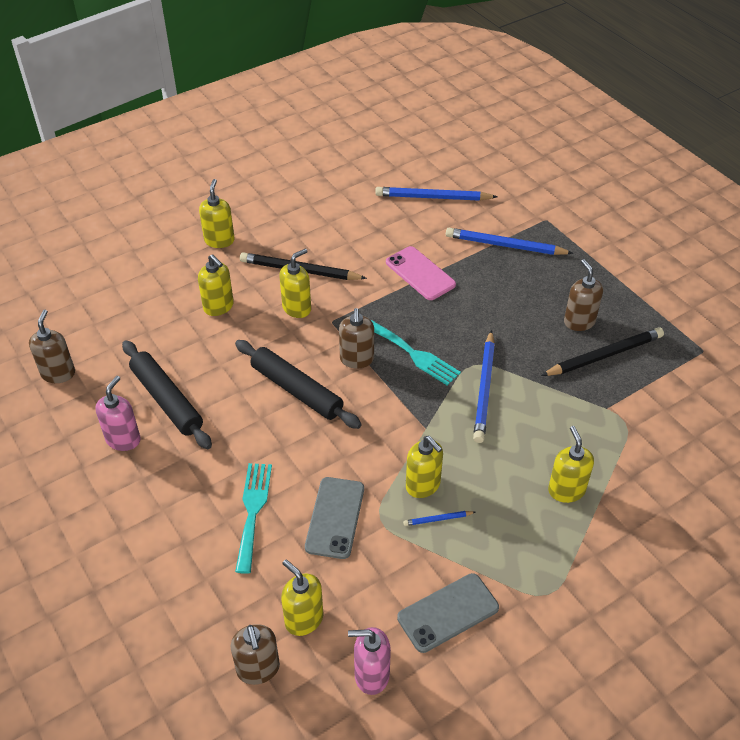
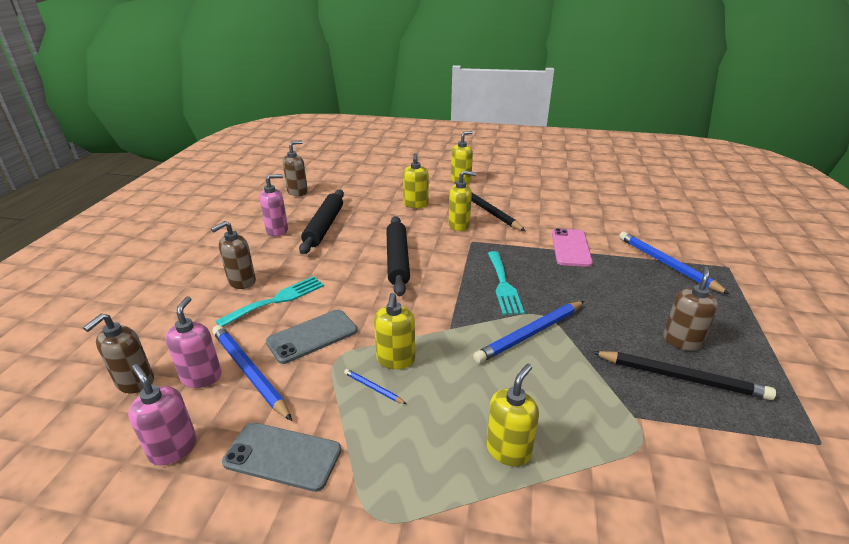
camera: 45 degrees right, 15 degrees down
(304, 619) = (201, 377): yellow soap dispenser -> pink soap dispenser
(357, 359) = (459, 266): brown soap dispenser -> brown soap dispenser (241, 282)
(433, 197) = (636, 217): blue pencil -> blue pencil (249, 372)

